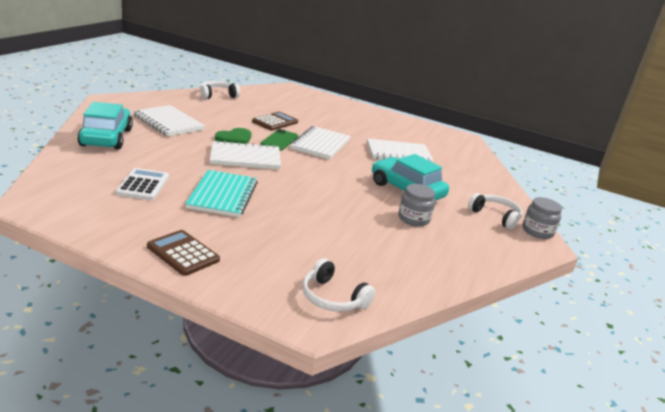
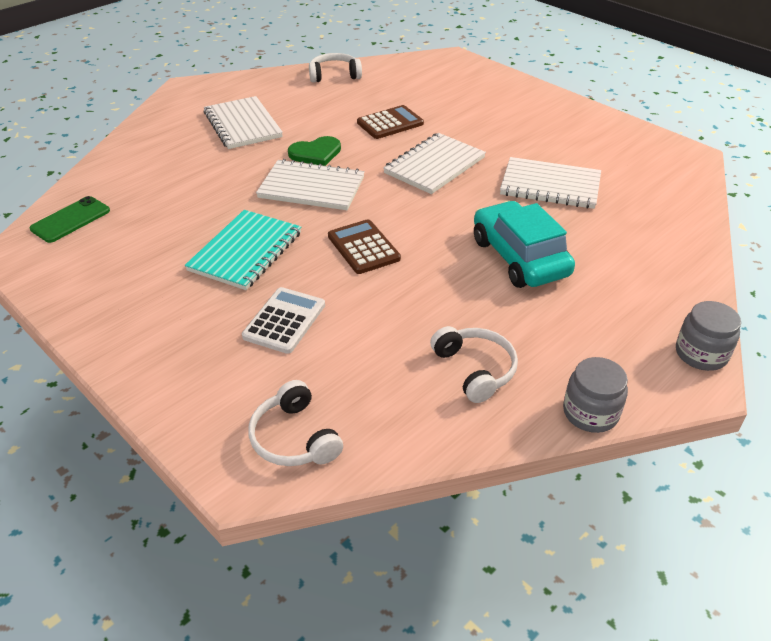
camera: 25 degrees right, 15 degrees up
(106, 138) = (153, 150): turquoise car -> none
(143, 185) = (156, 230): white calculator -> white calculator (284, 321)
(183, 253) = (145, 343): brown calculator -> brown calculator (363, 247)
(279, 140) = (377, 157): green phone -> green phone (70, 220)
(413, 219) = (498, 312): grey jar -> grey jar (590, 413)
(495, 216) = (642, 317): white headphones -> white headphones (475, 369)

